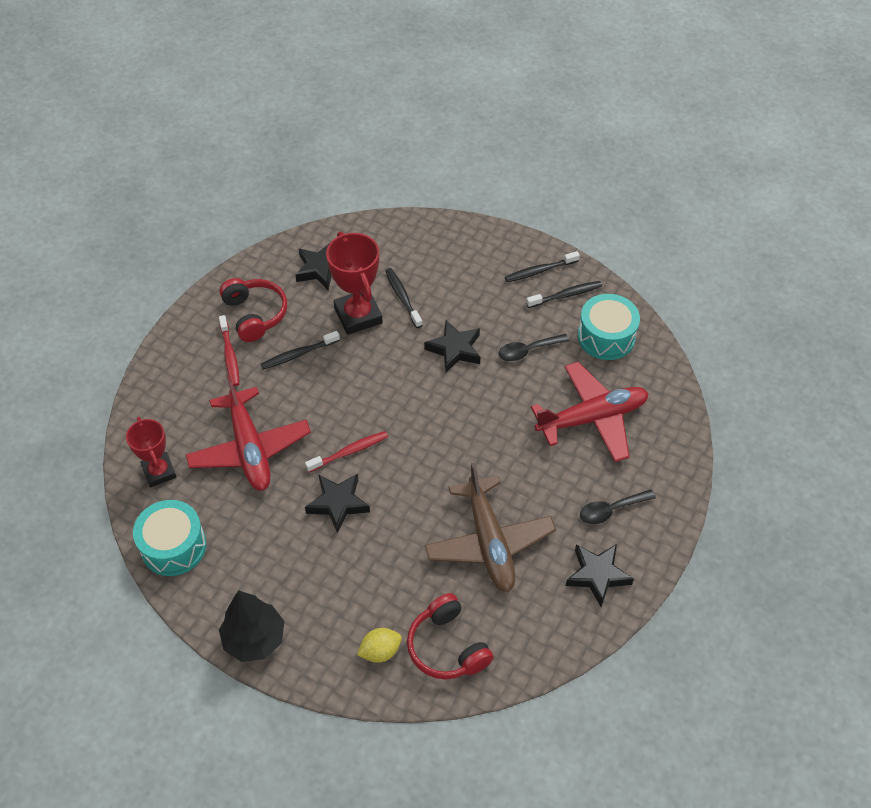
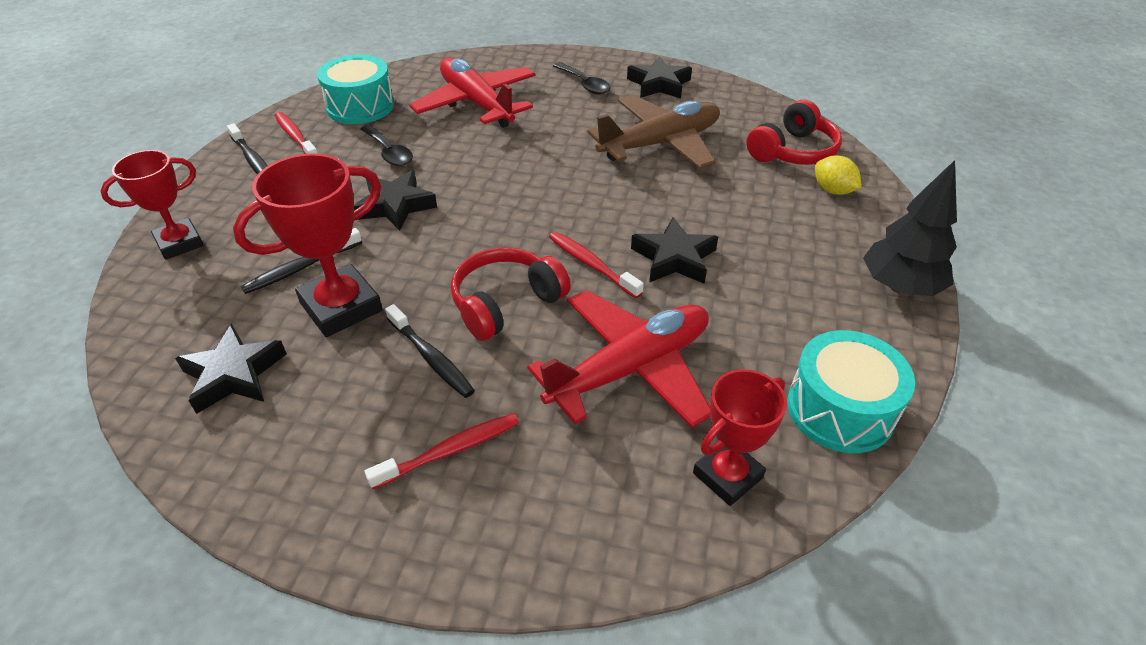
camera: 105 degrees left, 10 degrees down
(255, 315) = (348, 441): red headphones -> red headphones (506, 303)
(449, 239) = (179, 243): none -> red trophy
(565, 295) = (296, 137): black toothbrush -> red toothbrush

